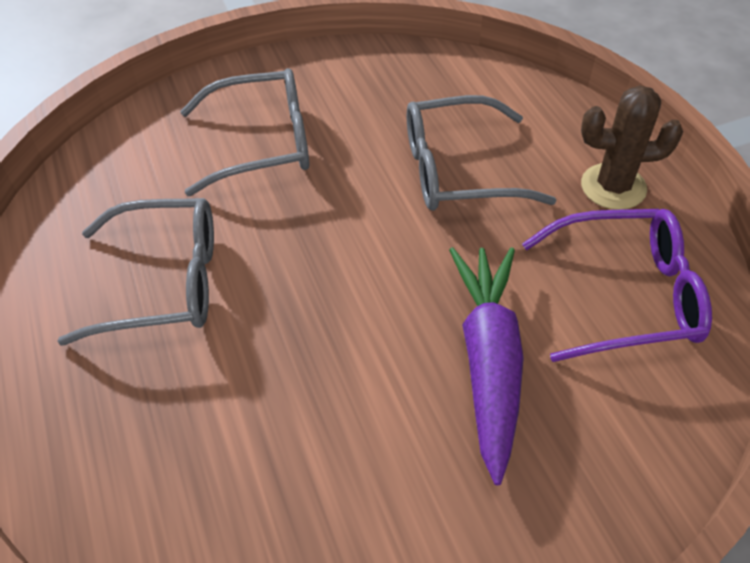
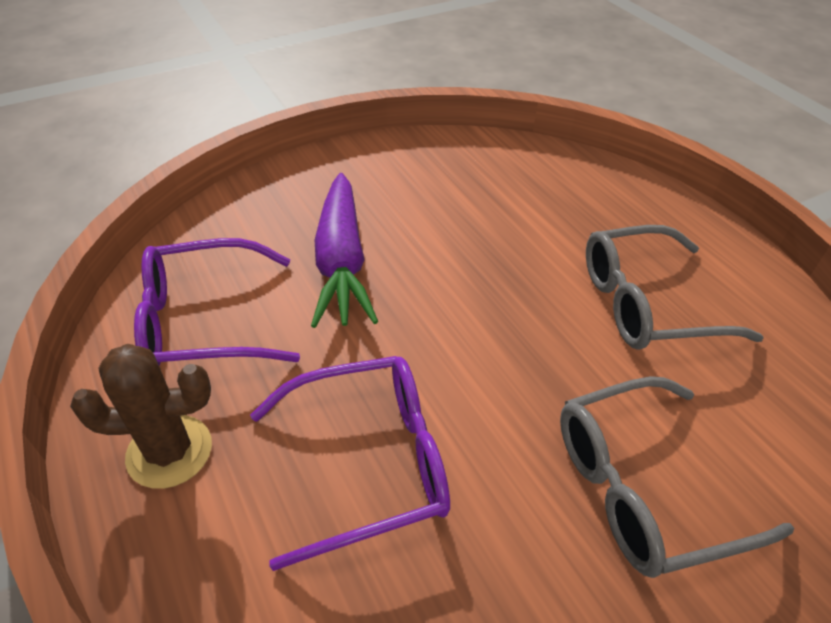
camera: 170 degrees right, 5 degrees down
(457, 170) = (370, 462): grey glasses -> purple glasses

